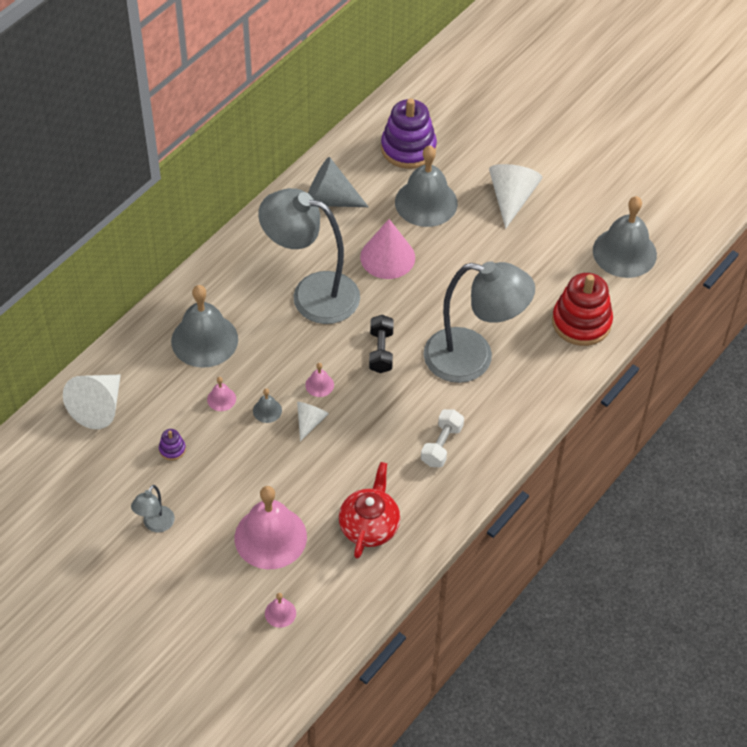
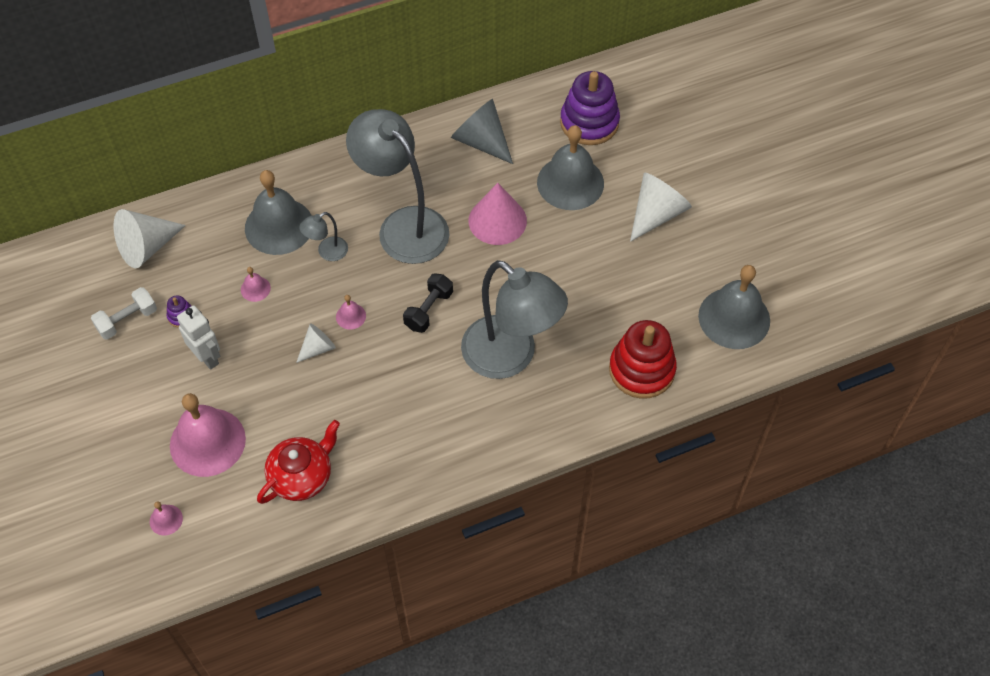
camera: 30 degrees right, 5 degrees up
(155, 525) = (118, 380): grey lamp -> grey lamp (327, 252)
(220, 471) = (207, 357): none -> white robot
(267, 410) = (287, 319): grey bell -> none
(441, 445) = (422, 430): white dumbbell -> white dumbbell (127, 320)

